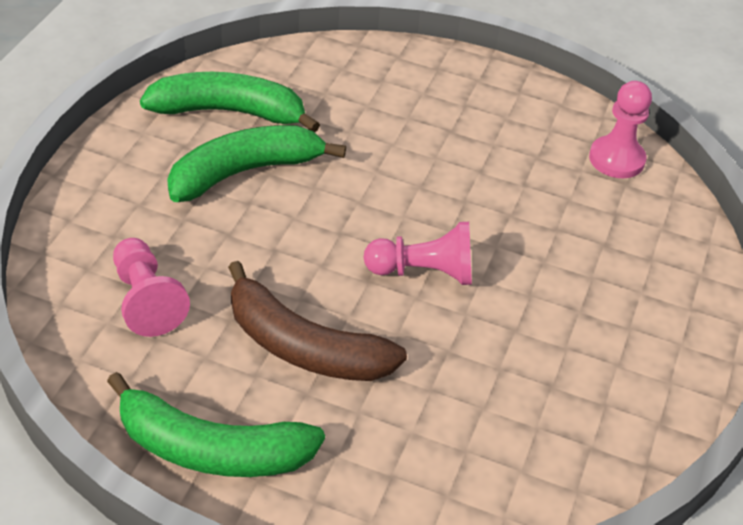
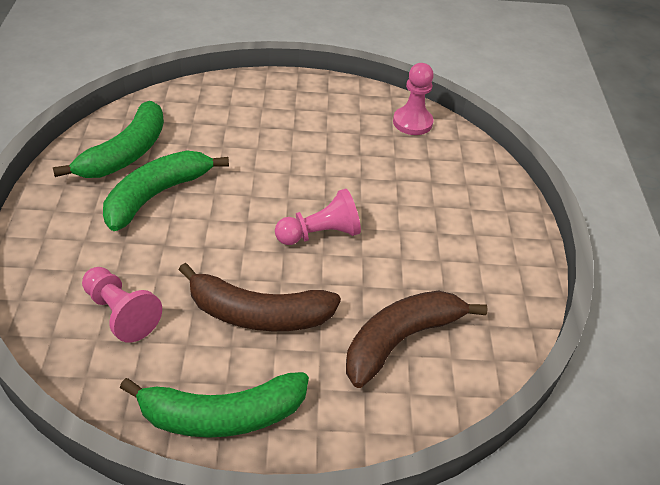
camera: 20 degrees left, 0 degrees up
(229, 112) = (125, 153): green banana -> green banana turned 135 degrees clockwise
(466, 430) = (401, 340): none -> brown banana

